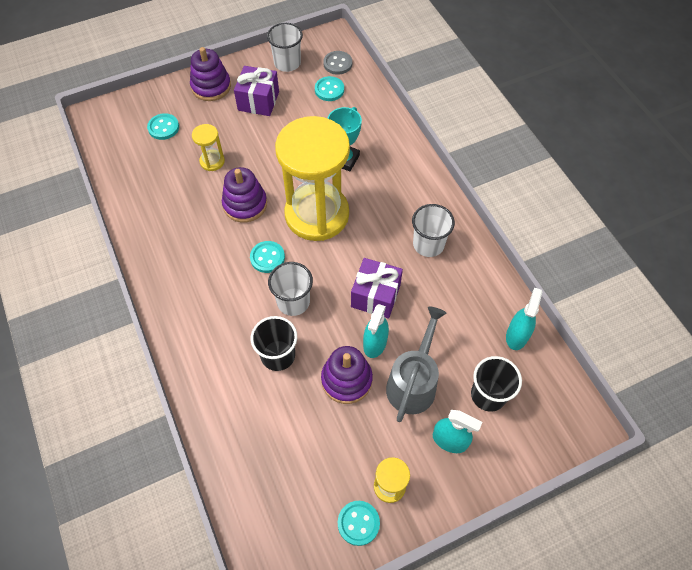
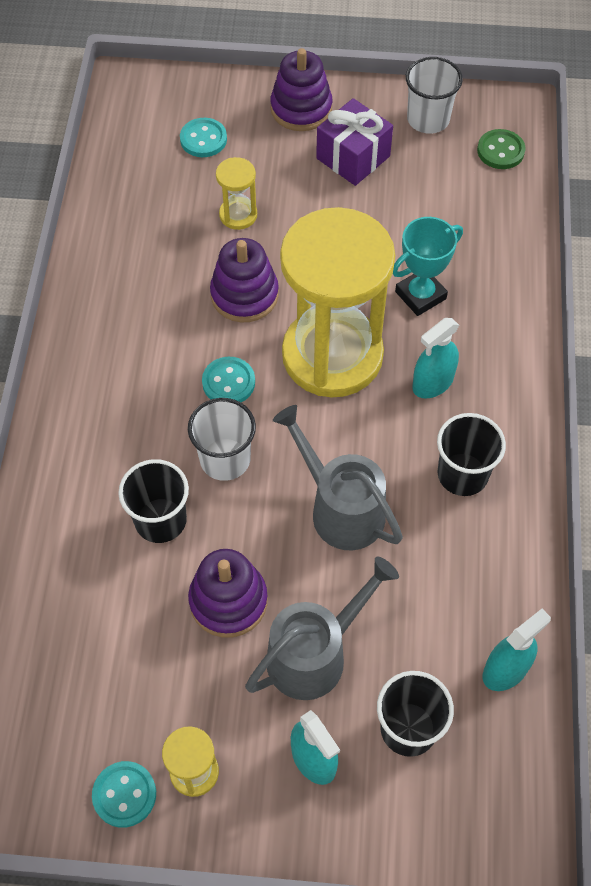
camera: 30 degrees right, 0 degrees up
(329, 90) = (463, 184): turquoise button -> none
(337, 64) = (500, 151): grey button -> green button
(375, 296) = (340, 508): purple gift -> grey watering can
(375, 343) = (297, 573): turquoise spray bottle -> turquoise spray bottle (433, 383)
(428, 244) = (462, 474): white cup -> black cup

